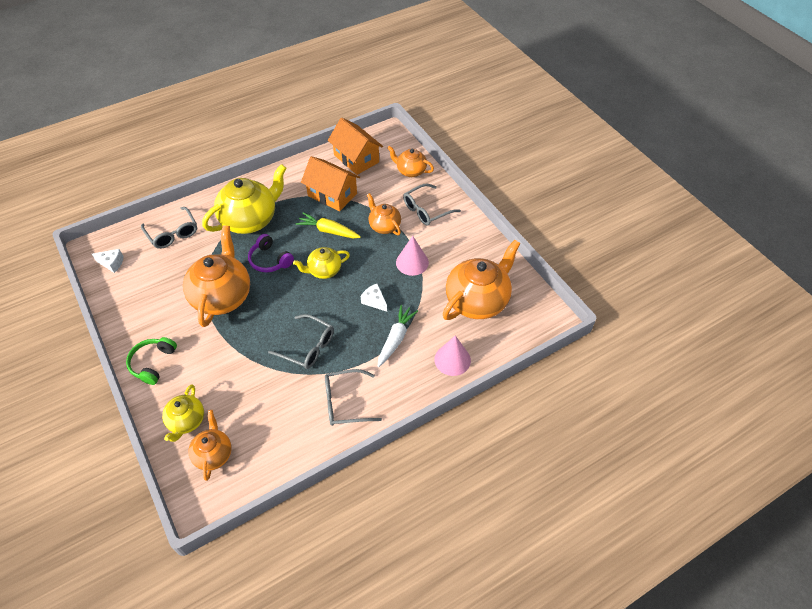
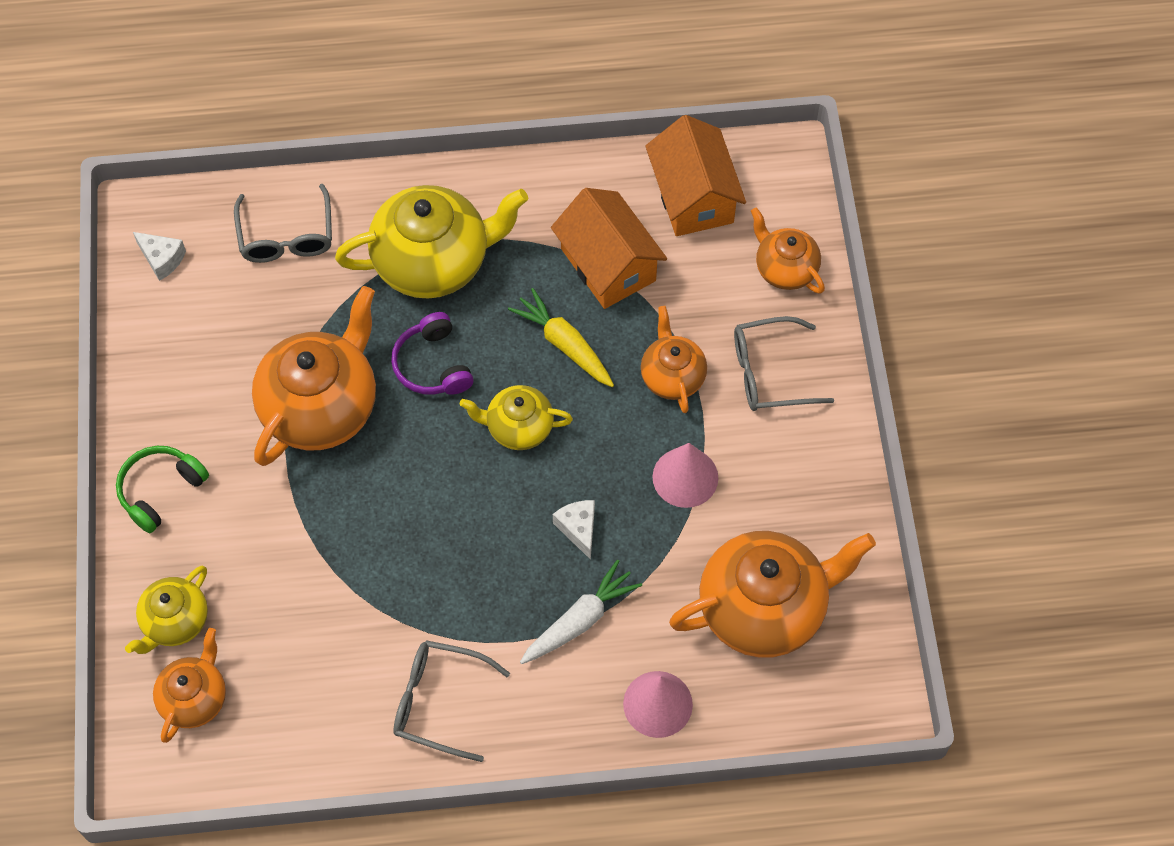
camera: 25 degrees right, 10 degrees up
(308, 347) = (423, 571): grey glasses -> none

